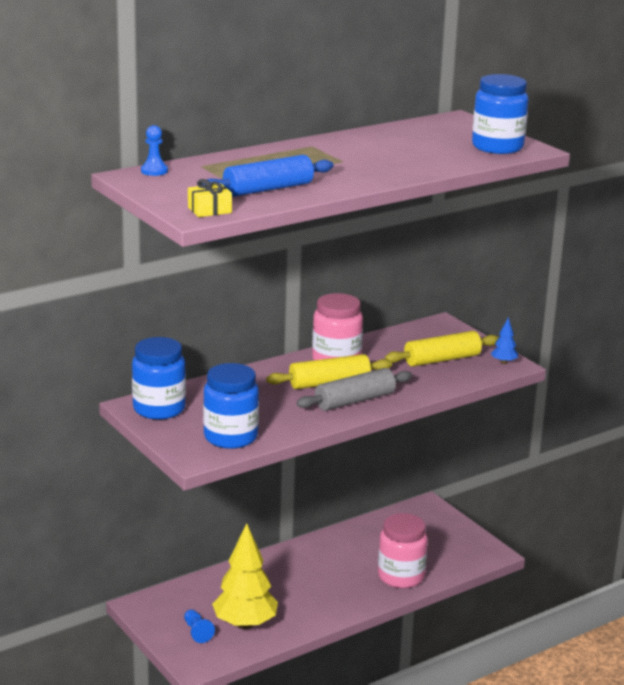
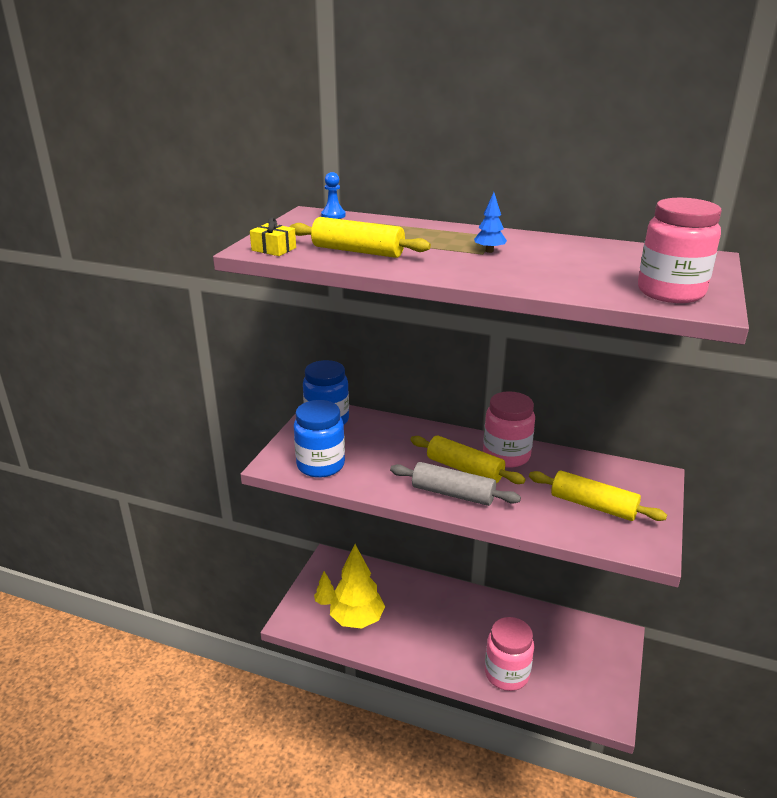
camera: 55 degrees right, 5 degrees up
(197, 632) = (325, 601): blue pawn -> yellow tree
(268, 189) = (358, 251): blue rolling pin -> yellow rolling pin
(497, 147) = (670, 292): blue jar -> pink jar
(503, 362) = (646, 543): blue tree -> blue tree (489, 251)

